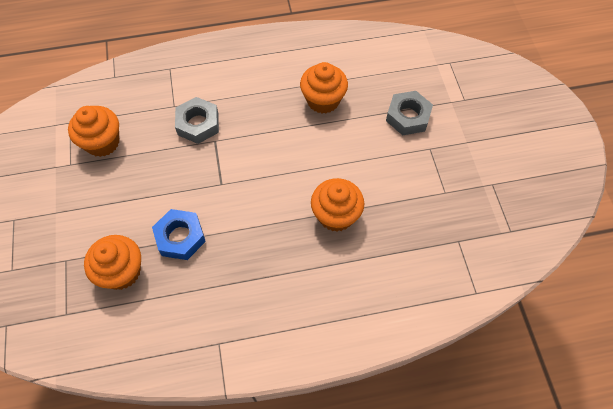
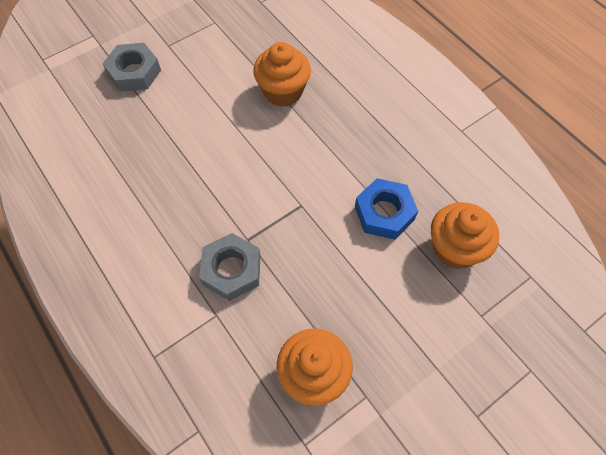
camera: 115 degrees left, 0 degrees up
(323, 100) = (141, 153): orange cupcake -> none

